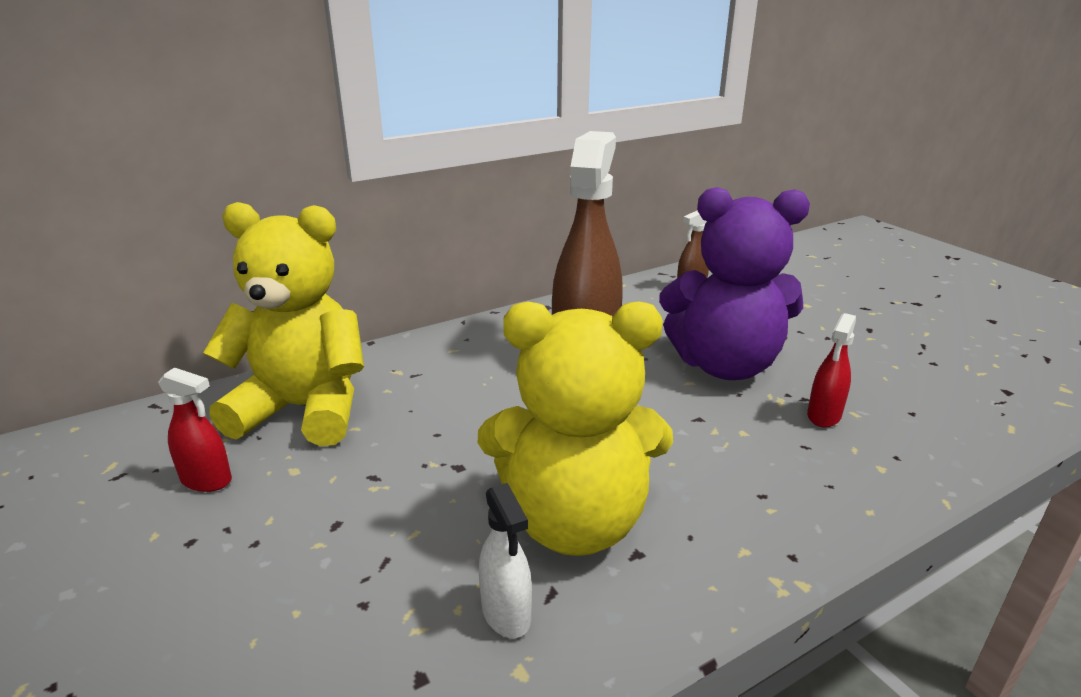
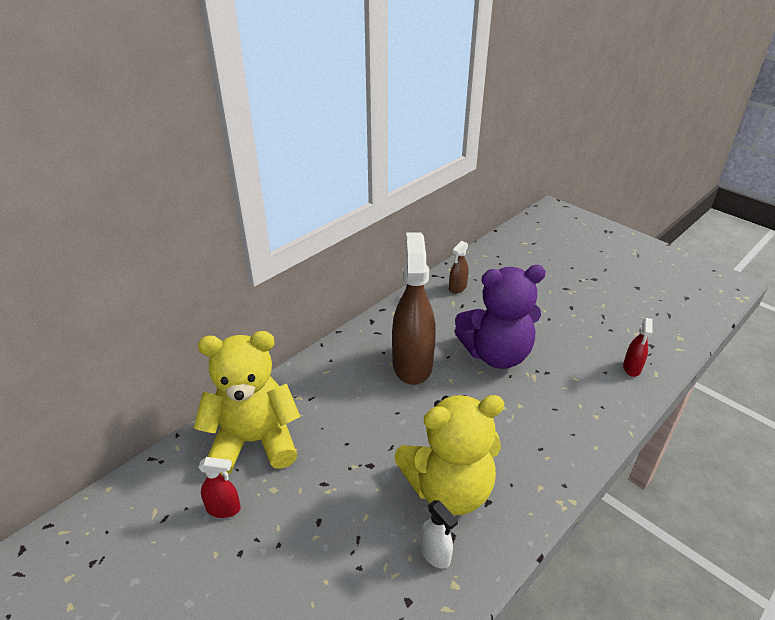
camera: 15 degrees left, 10 degrees up
(824, 416) = (560, 384): red spray bottle -> red spray bottle (632, 368)

